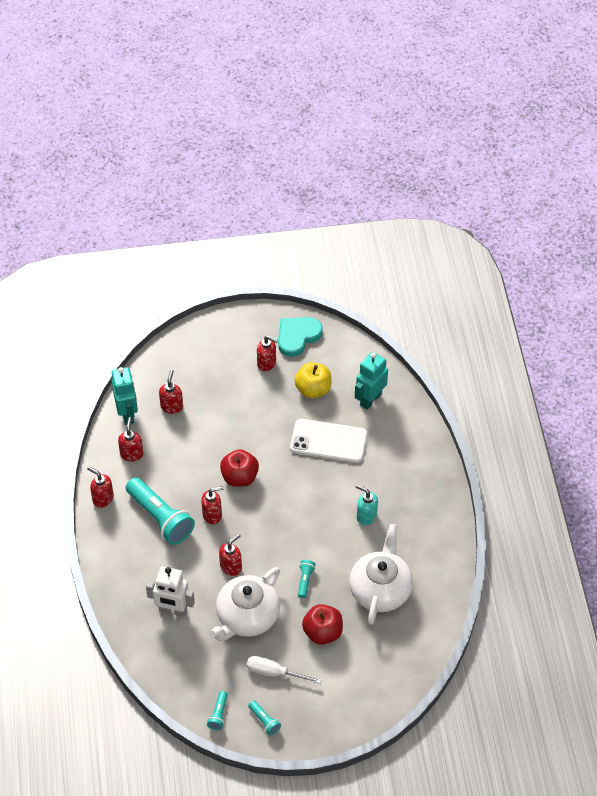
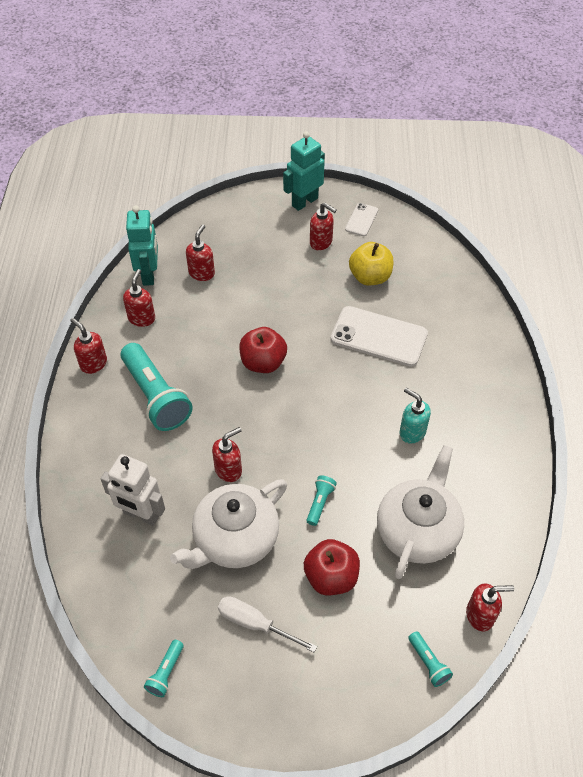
camera: 10 degrees right, 0 degrees up
(212, 515) = (220, 402): red soap dispenser -> red soap dispenser (480, 615)
(264, 721) = (227, 694): turquoise flashlight -> turquoise flashlight (428, 663)
(297, 336) = (361, 220): turquoise heart -> white phone
(370, 399) = (436, 296): turquoise robot -> turquoise robot (304, 202)

